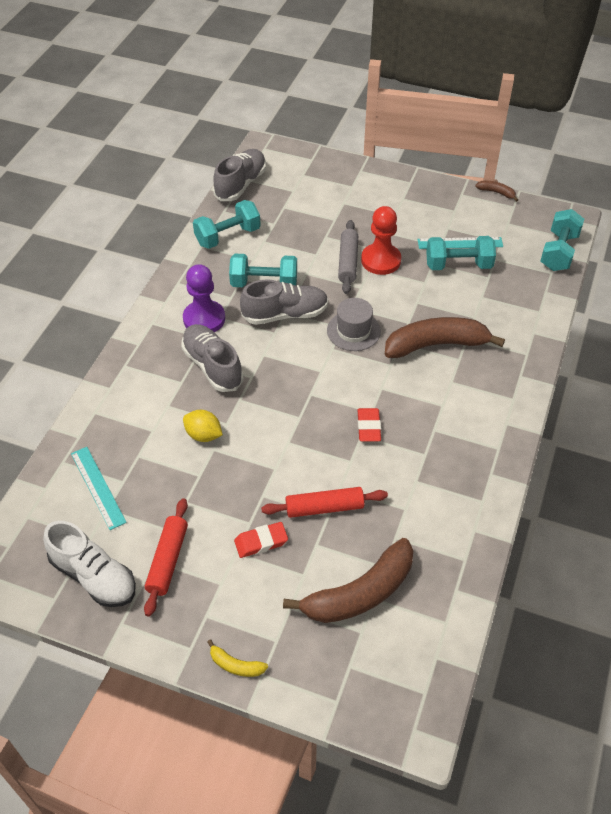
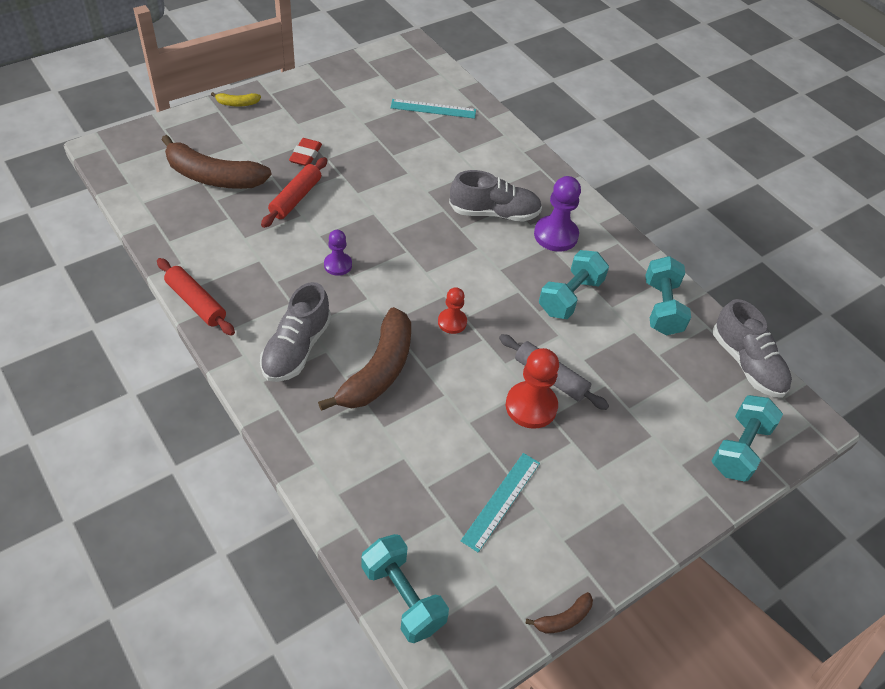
camera: 120 degrees right, 0 degrees up
(94, 576) = (365, 80): white shoe -> none
(167, 560) = (341, 111): red rolling pin -> red rolling pin (196, 302)
(203, 435) = (427, 174): yellow lemon -> none
(236, 665) = (237, 103): yellow banana -> yellow banana turned 150 degrees counterclockwise
(285, 314) = (515, 288): grey shoe -> grey shoe (296, 348)
(353, 331) = (452, 322): grey hat -> red pawn
(360, 593) = (213, 177): brown banana -> brown banana turned 75 degrees counterclockwise
(369, 427) = (338, 265): red eraser -> purple pawn
(458, 265) = (468, 471): turquoise dumbbell -> turquoise dumbbell (740, 449)

